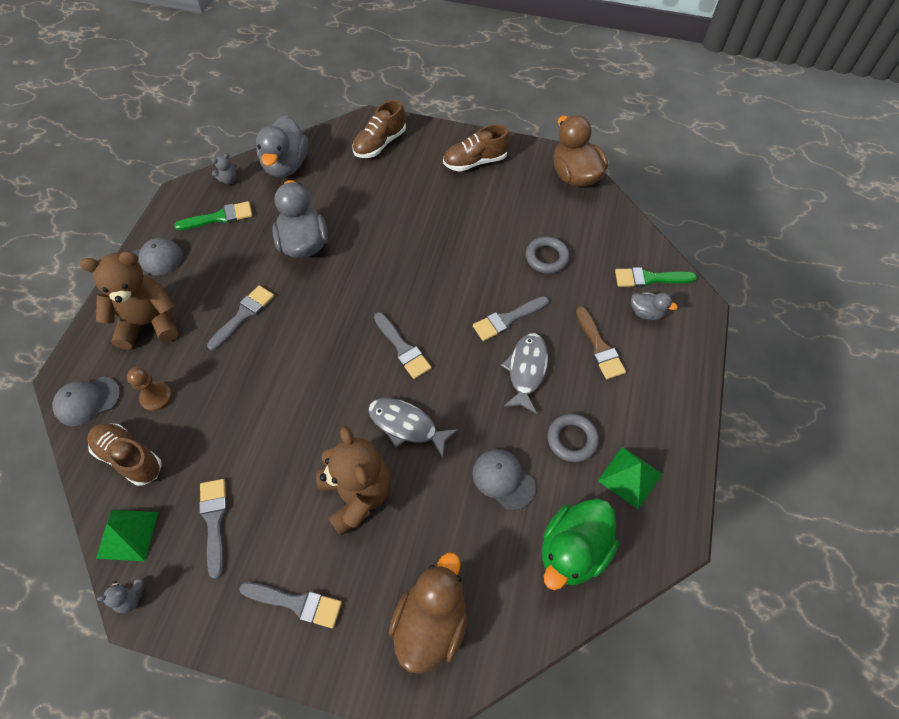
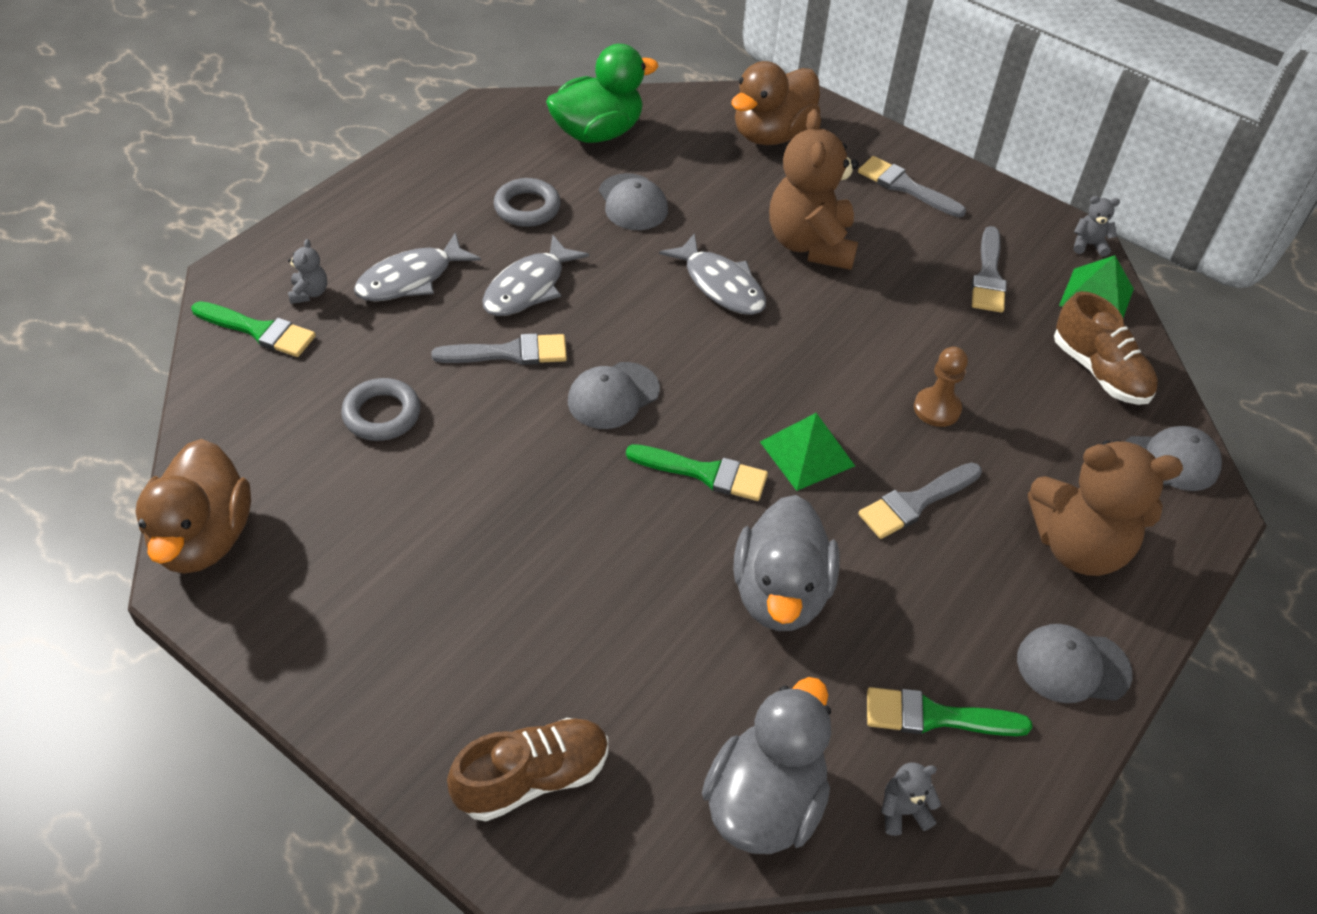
camera: 160 degrees left, 10 degrees down
(156, 397) = (1063, 431): brown pawn -> brown pawn (937, 408)
(363, 289) = (705, 473): none -> green brush
(402, 348) = (683, 370): grey brush -> none
(434, 315) = (613, 396): none -> grey cap
(475, 162) = (363, 645): brown shoe -> none
(599, 347) = (411, 279): brown brush -> grey fish
(630, 477) = (490, 160): green pyramid -> green pyramid (807, 453)
(646, 312) = (309, 293): grey duck -> grey teddy bear

